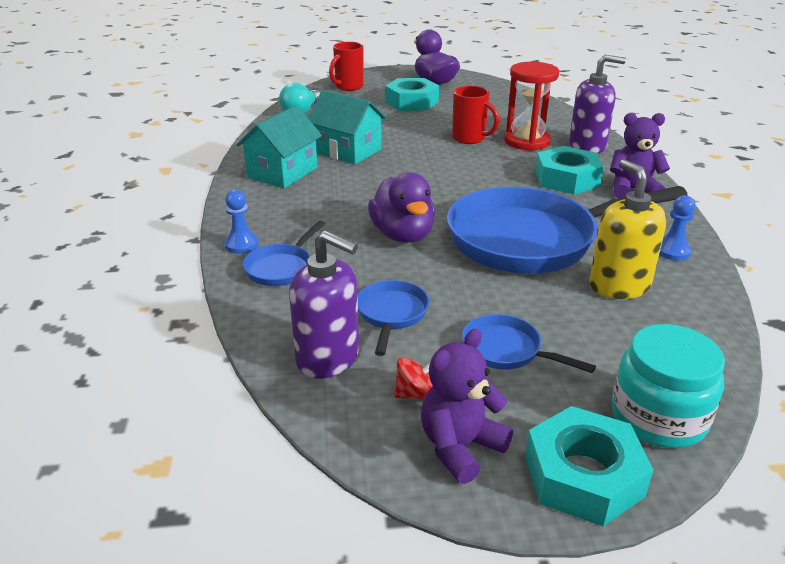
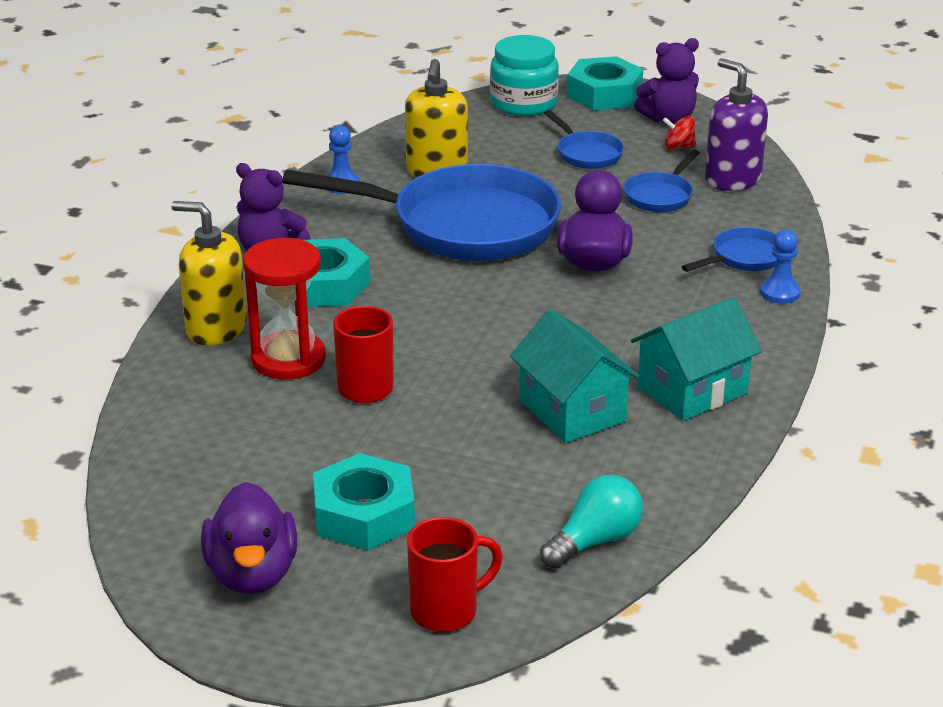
camera: 155 degrees left, 0 degrees up
(587, 146) = (216, 329): purple soap dispenser -> yellow soap dispenser

